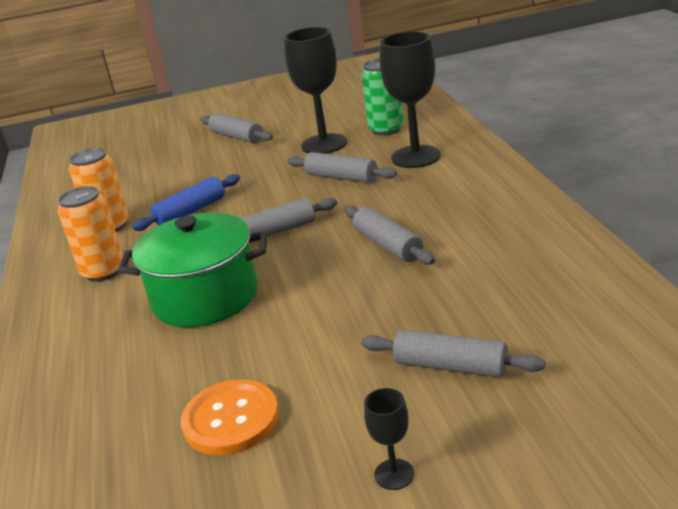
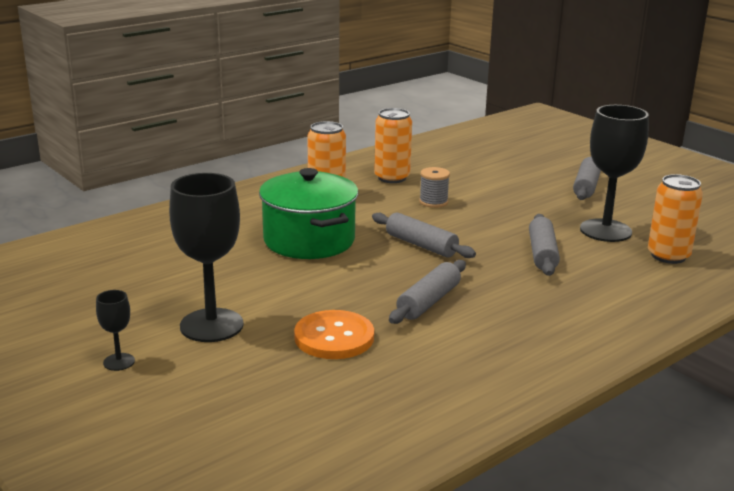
camera: 60 degrees right, 5 degrees down
(190, 212) = (433, 202): blue rolling pin -> grey spool
(231, 419) = (165, 287): orange button -> orange button (334, 337)
(386, 129) = (668, 256): green can -> orange can
(416, 157) = (617, 284): black goblet -> black goblet (211, 325)
(450, 366) = (253, 364): grey rolling pin -> none

